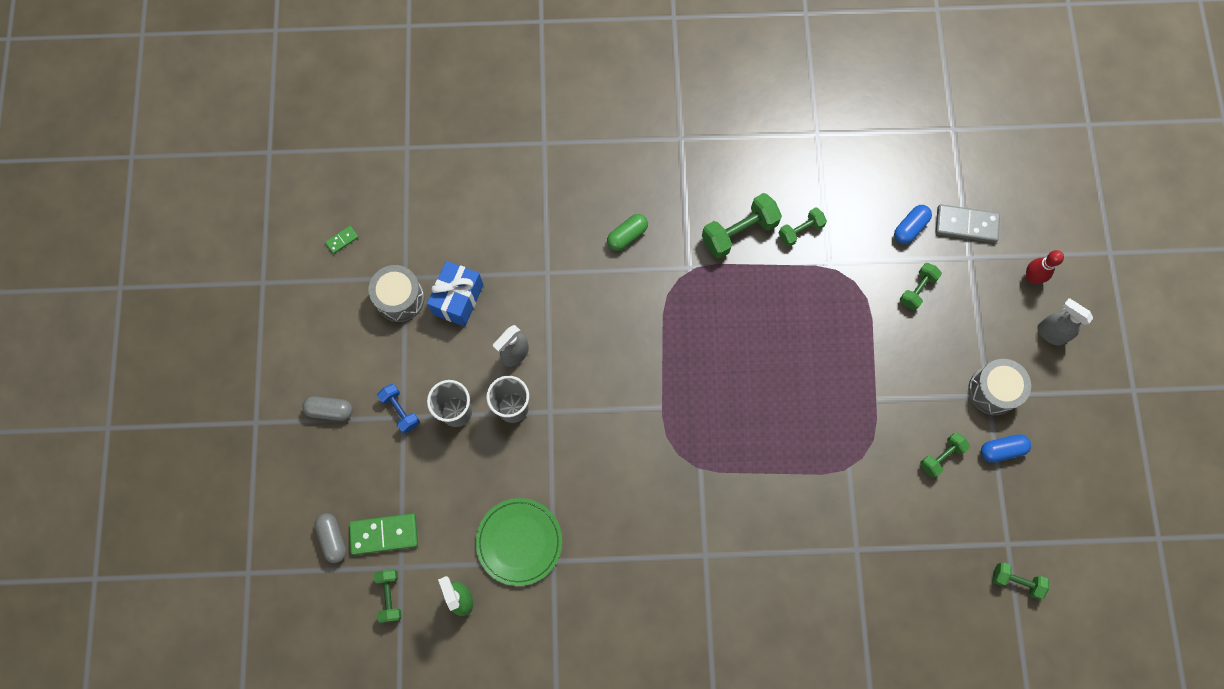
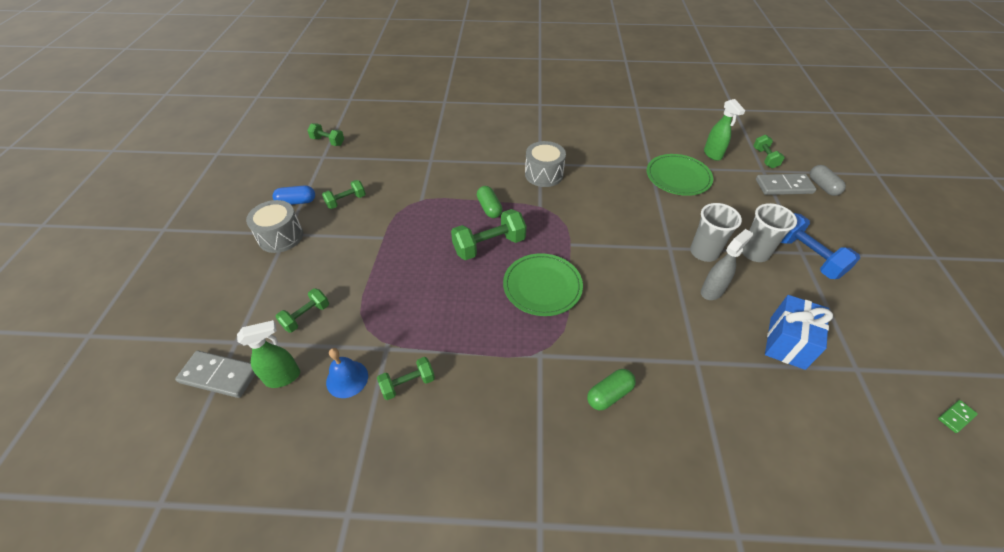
camera: 175 degrees left, 25 degrees down
(330, 410) = (872, 261): grey capsule -> none
(384, 534) = (784, 186): green domino -> grey domino
(400, 298) = (852, 348): grey drum -> grey drum (544, 174)
(400, 410) = (806, 257): blue dumbbell -> blue dumbbell, size x1.66
(690, 345) = (542, 286): none -> green plate
(739, 232) = (478, 388): green dumbbell -> green dumbbell (489, 245)
(762, 459) = (489, 208): none -> green capsule
(854, 231) = (347, 379): none -> blue bell
(910, 228) = (283, 377): blue capsule -> green spray bottle
(1031, 277) = (186, 319): red bowling pin -> none
(1050, 333) = (202, 272): grey spray bottle -> none

